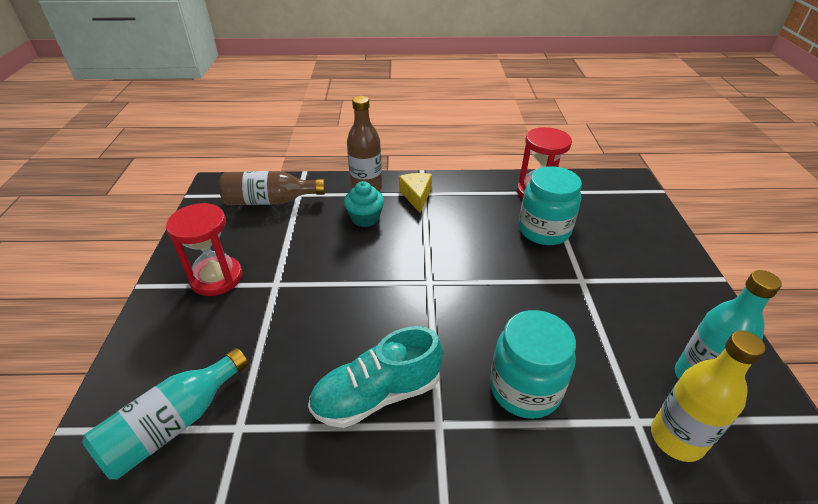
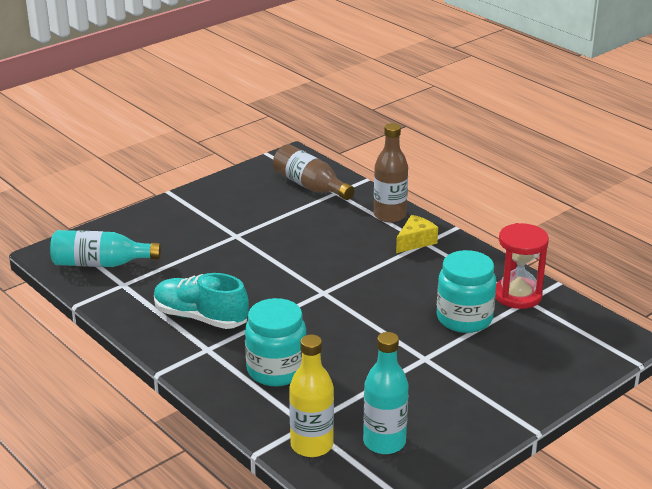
camera: 50 degrees right, 10 degrees down
(216, 278) = (211, 212): red hourglass -> none
(365, 218) = (352, 233): turquoise cupcake -> none

